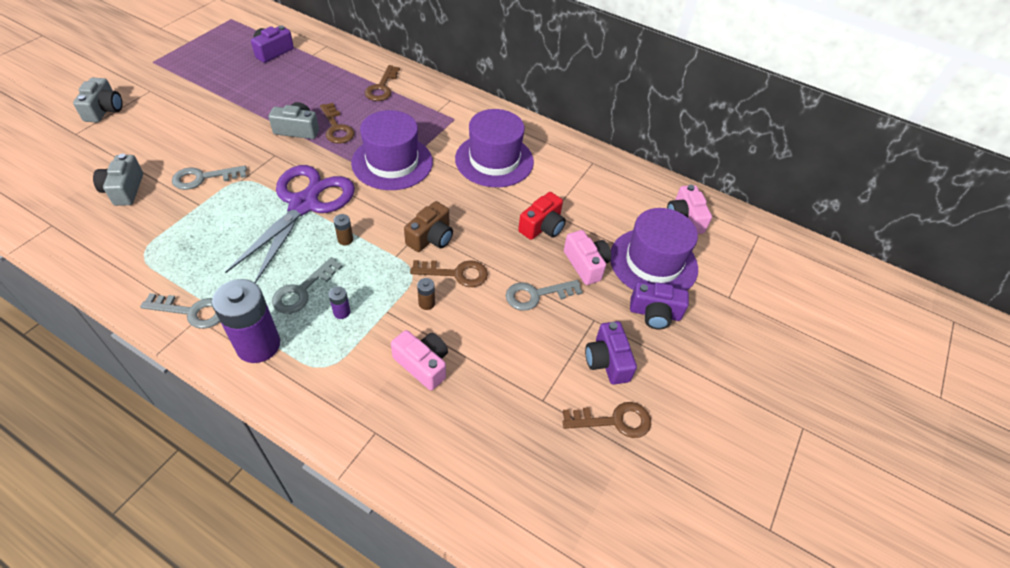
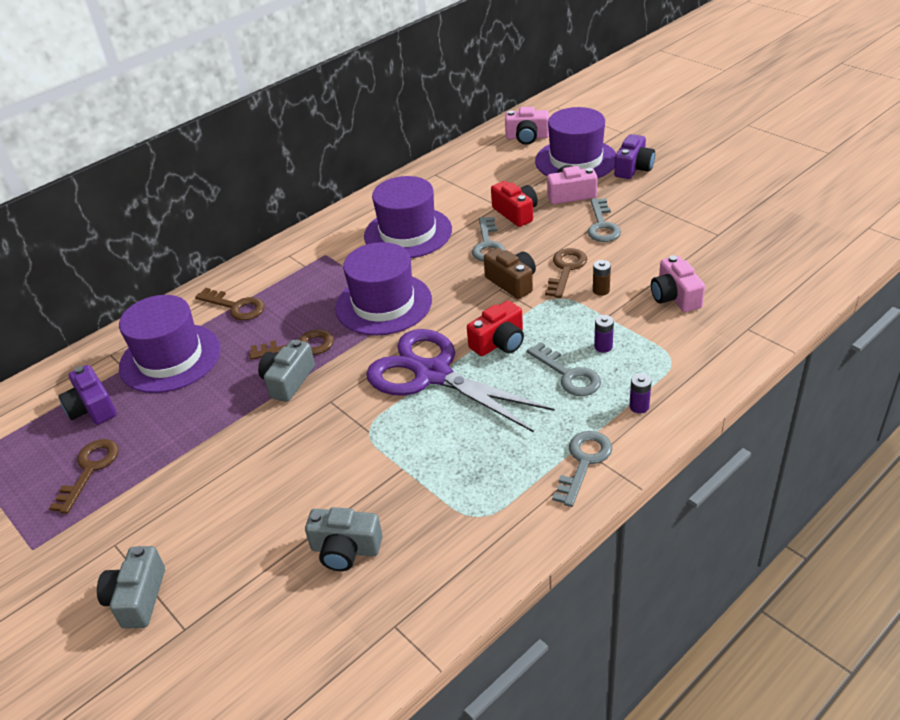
camera: 65 degrees left, 10 degrees down
(104, 110) = (137, 598): grey camera -> grey camera turned 105 degrees counterclockwise
(203, 178) = (351, 467): grey key -> grey key (487, 244)
(258, 345) = (639, 406): purple battery -> purple battery, size x0.41
(322, 71) = (170, 358): none -> purple hat
(345, 239) = (499, 342): brown battery -> red camera
(423, 364) = (675, 297): pink camera -> pink camera turned 75 degrees counterclockwise
(607, 361) = (680, 198): purple camera -> none
(614, 421) = (739, 202): brown key -> brown key (89, 470)

